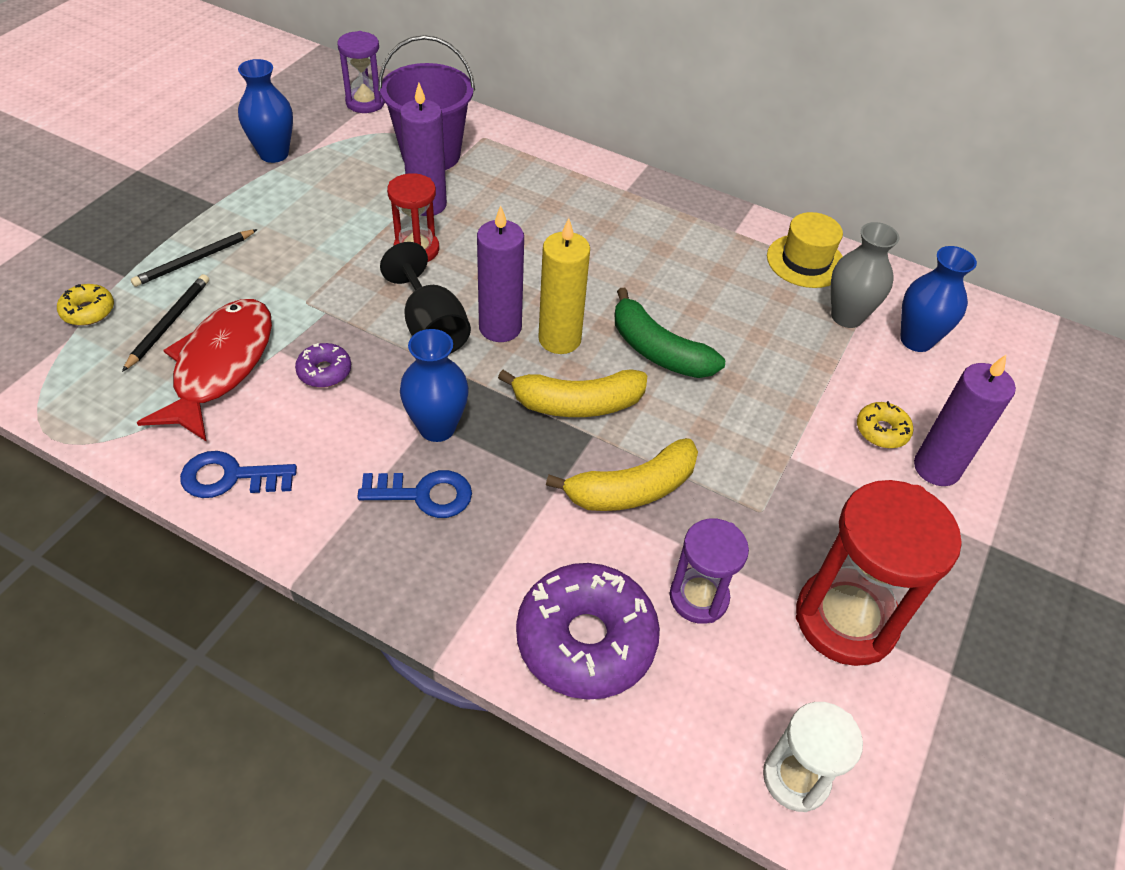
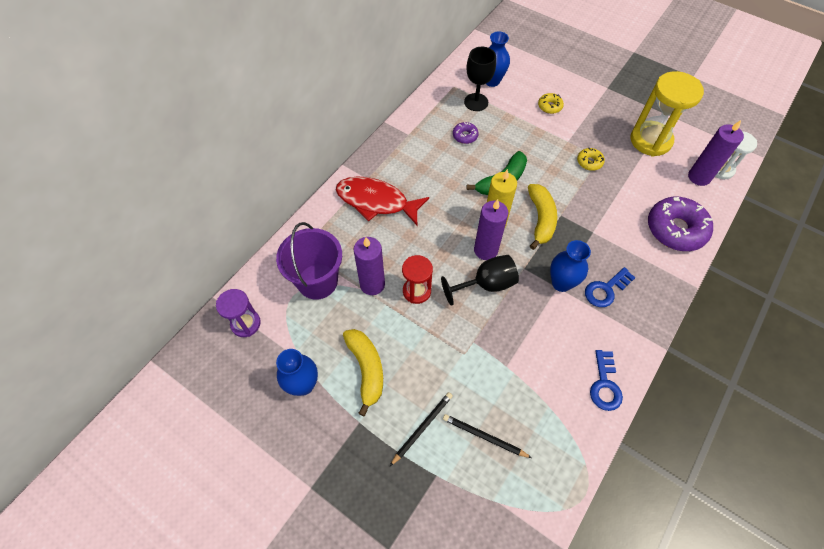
camera: 80 degrees left, 10 degrees up
(88, 311) = (472, 494): yellow donut -> yellow donut (589, 162)
(195, 260) = (422, 427): black pencil -> black pencil turned 105 degrees counterclockwise
(220, 366) = (521, 399): red fish -> red fish (376, 201)
(324, 371) = (523, 340): purple donut -> purple donut (465, 136)
(424, 494) = (605, 290): blue key -> blue key turned 135 degrees counterclockwise
(632, 489) = (593, 203): yellow banana -> yellow banana (366, 369)
(698, 597) = (648, 187): purple hourglass -> none
(805, 261) = (434, 109): yellow hat -> none
(845, 619) = (650, 140): red hourglass -> yellow hourglass
(847, 316) = (476, 102): grey vase -> black goblet
(936, 468) = (569, 93): purple candle -> purple candle (699, 177)

